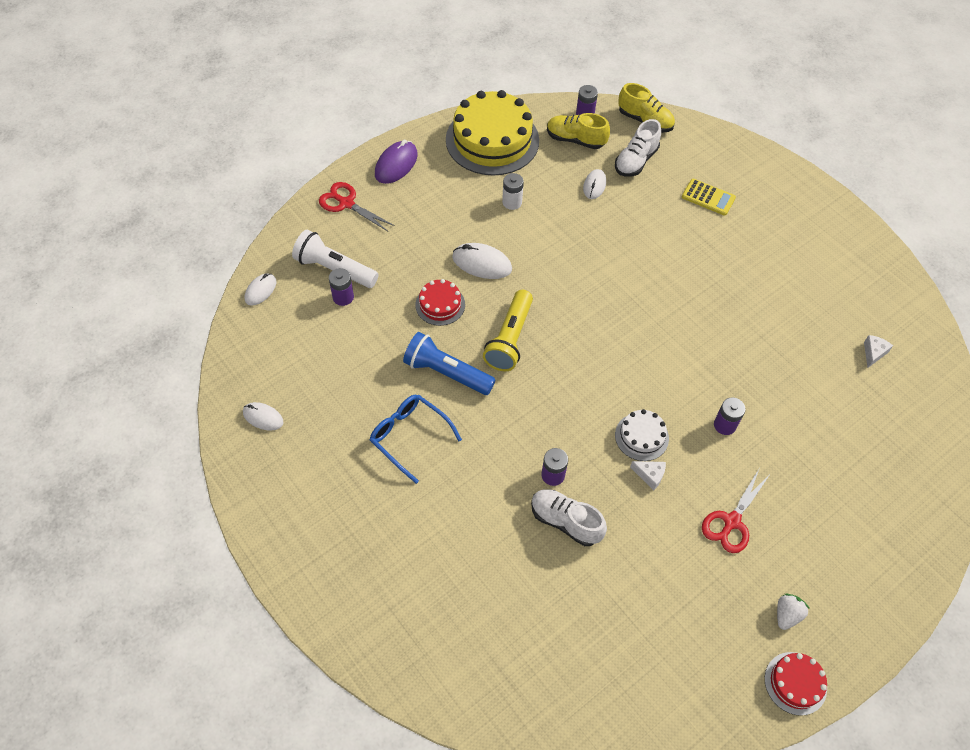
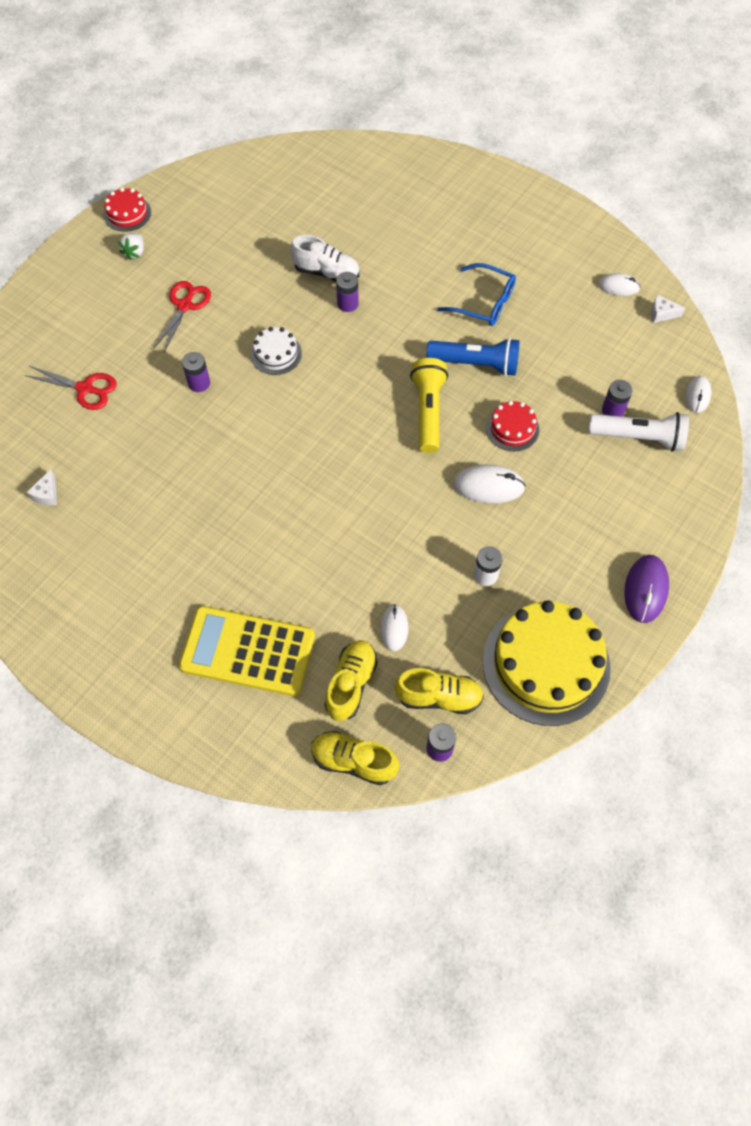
camera: 165 degrees right, 5 degrees up
(346, 203) = (673, 519): red scissors -> red scissors (85, 389)
(636, 161) = (351, 684): white shoe -> yellow shoe
(650, 475) = (262, 324): white cheese -> white cheese (661, 314)
(708, 197) = (248, 651): yellow calculator -> yellow calculator, size x1.97

